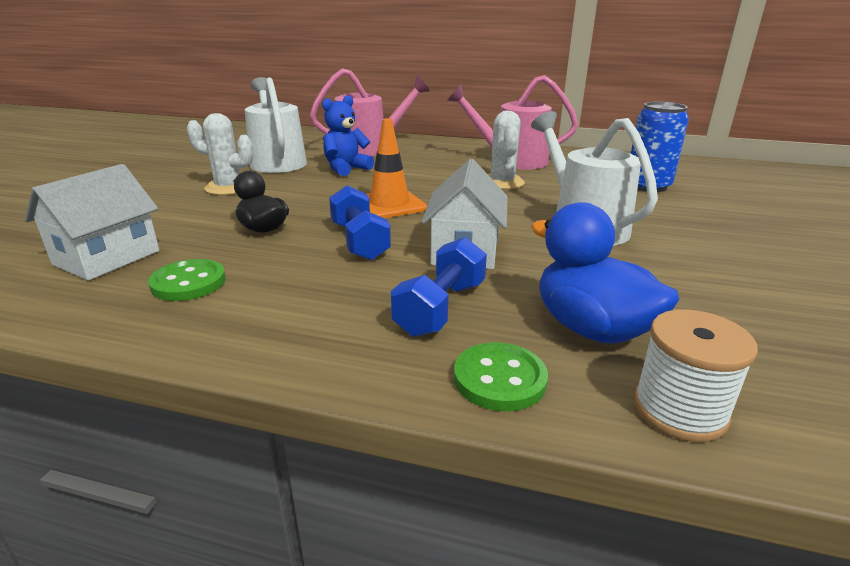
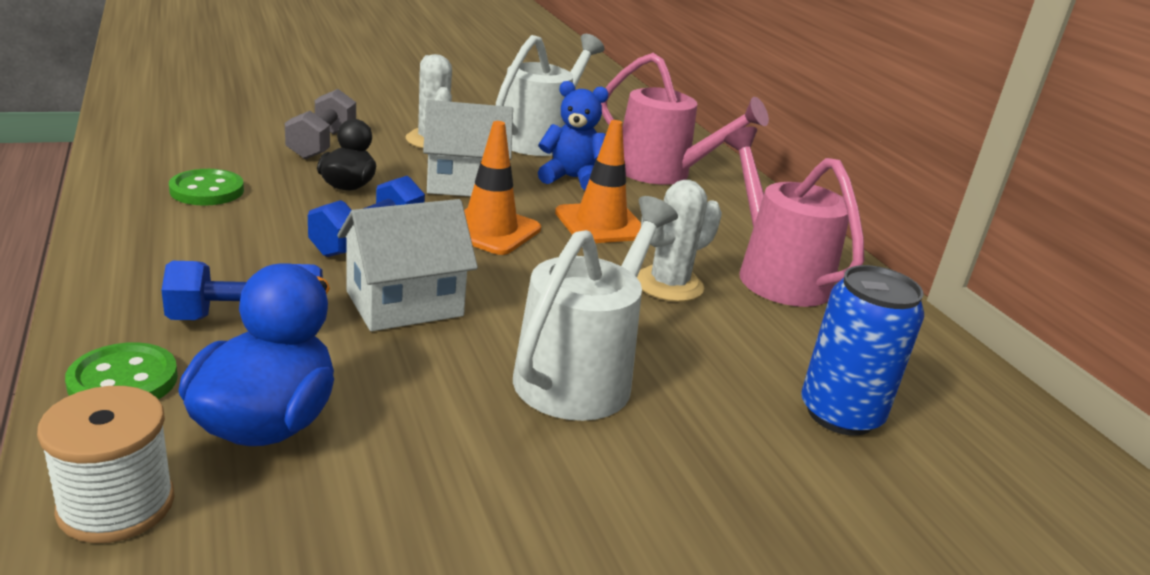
camera: 50 degrees right, 0 degrees up
(107, 258) = (226, 146): white house -> white house (464, 184)
(170, 221) = (322, 144): none -> grey dumbbell
(415, 178) = (601, 224): none -> orange traffic cone

